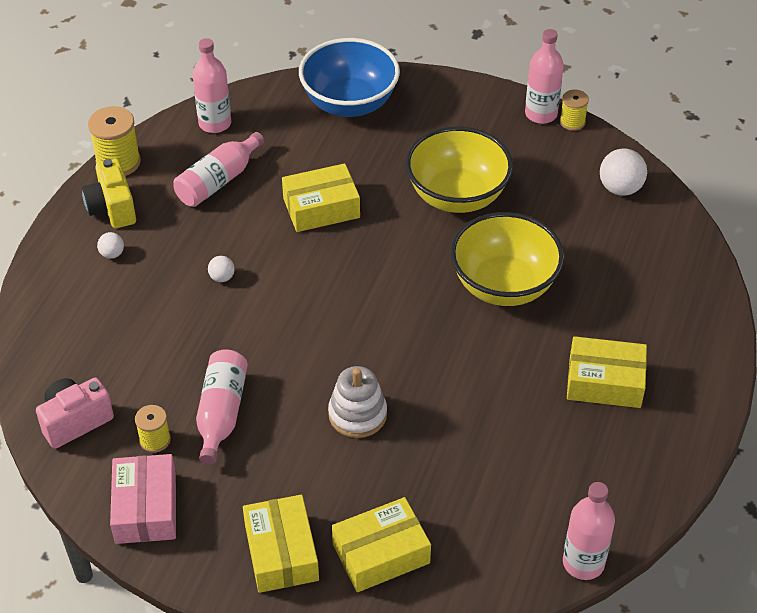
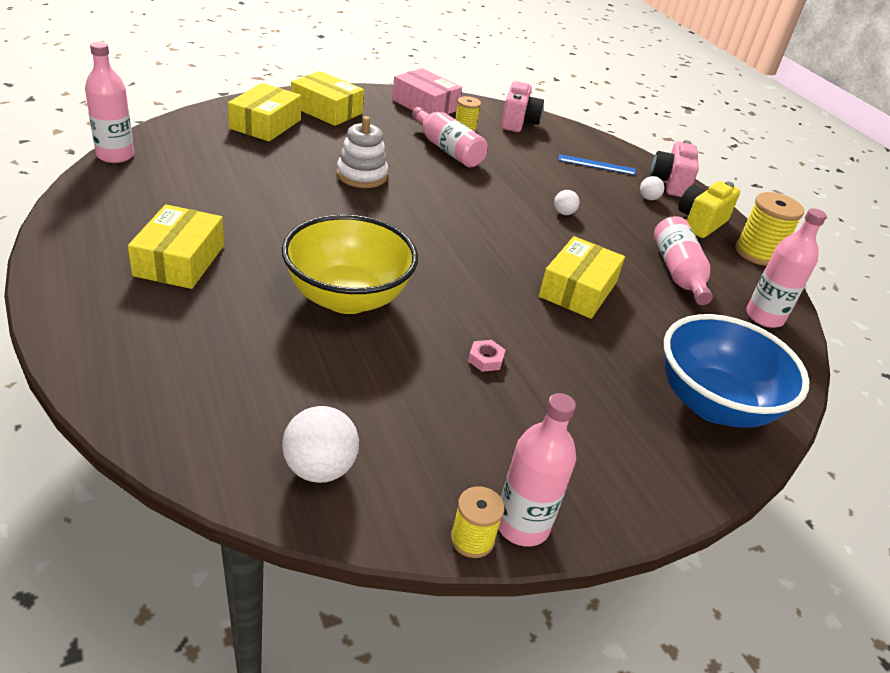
camera: 130 degrees right, 10 degrees down
(57, 259) = (670, 183): none -> pink camera
(91, 316) = (597, 165): none -> blue ruler
(112, 208) = (700, 223): yellow camera -> yellow camera turned 75 degrees counterclockwise
(457, 196) = (485, 359): yellow bowl -> pink nut
(604, 382) = (179, 260): yellow box -> yellow box turned 45 degrees counterclockwise

